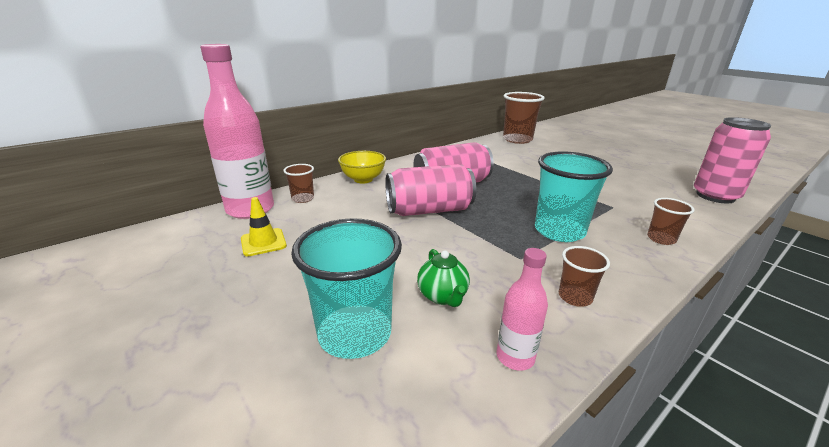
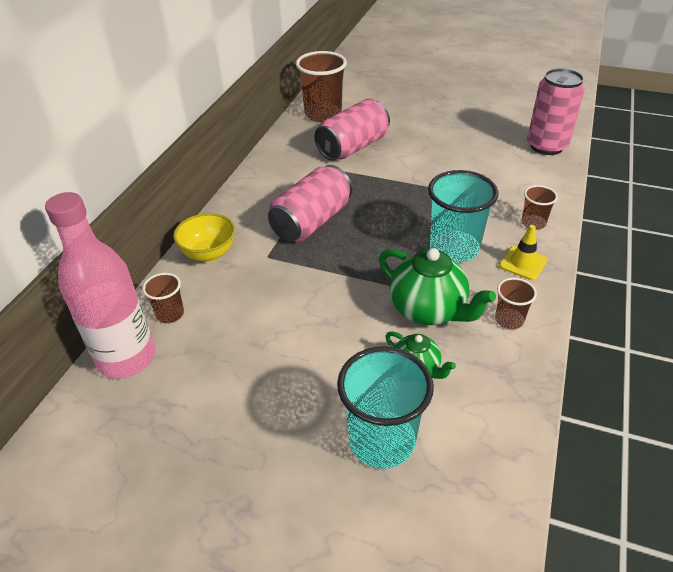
camera: 30 degrees left, 15 degrees up
(263, 242) = (196, 393): yellow traffic cone -> yellow traffic cone (523, 263)
(429, 210) = (321, 271): pink can -> pink can (353, 147)
(495, 261) = (428, 310): none -> green teapot
(515, 357) = (505, 397): pink bottle -> none

